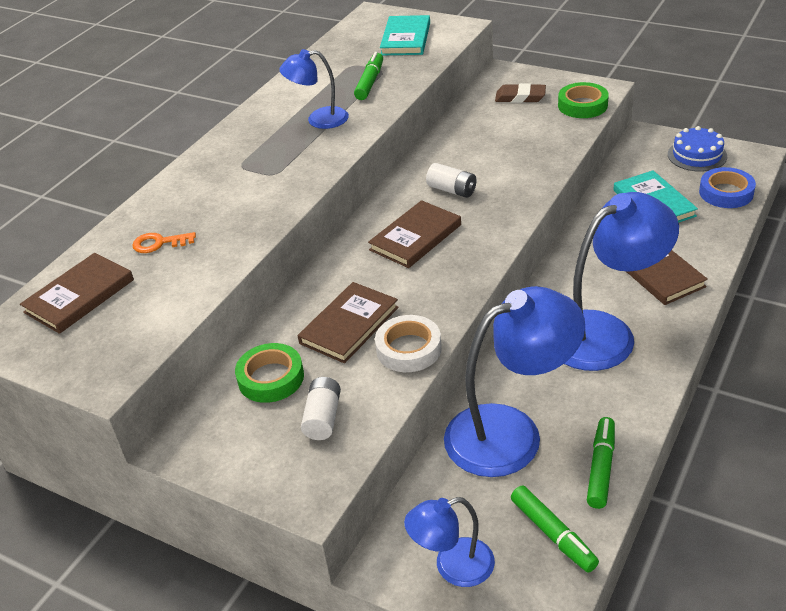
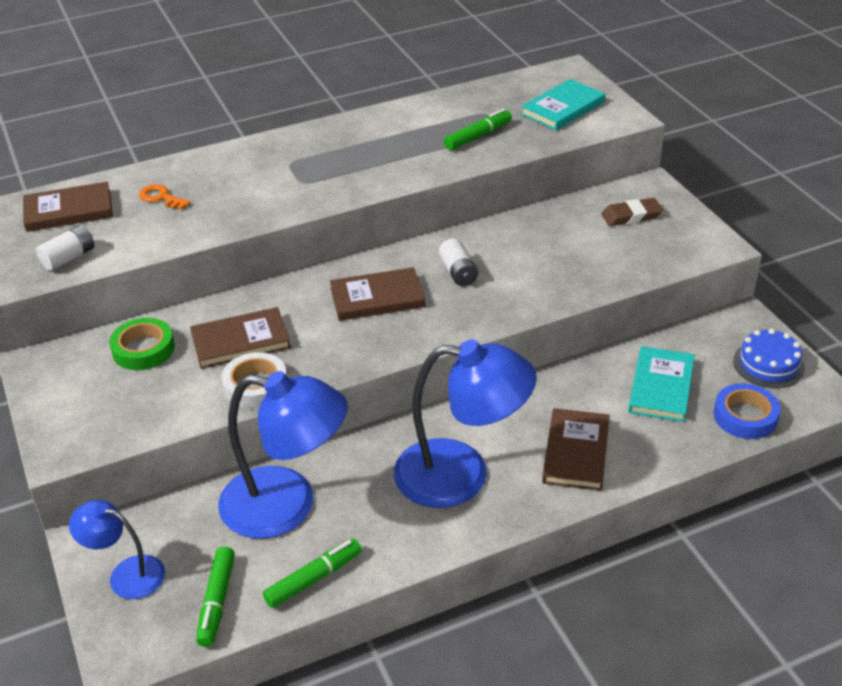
camera: 35 degrees right, 0 degrees up
(319, 119) = (395, 151): blue lamp -> none
(323, 418) = (138, 400): white battery -> white battery (69, 258)
(520, 97) = (631, 216): brown eraser -> brown eraser turned 60 degrees counterclockwise
(582, 105) = (677, 253): green tape -> none

